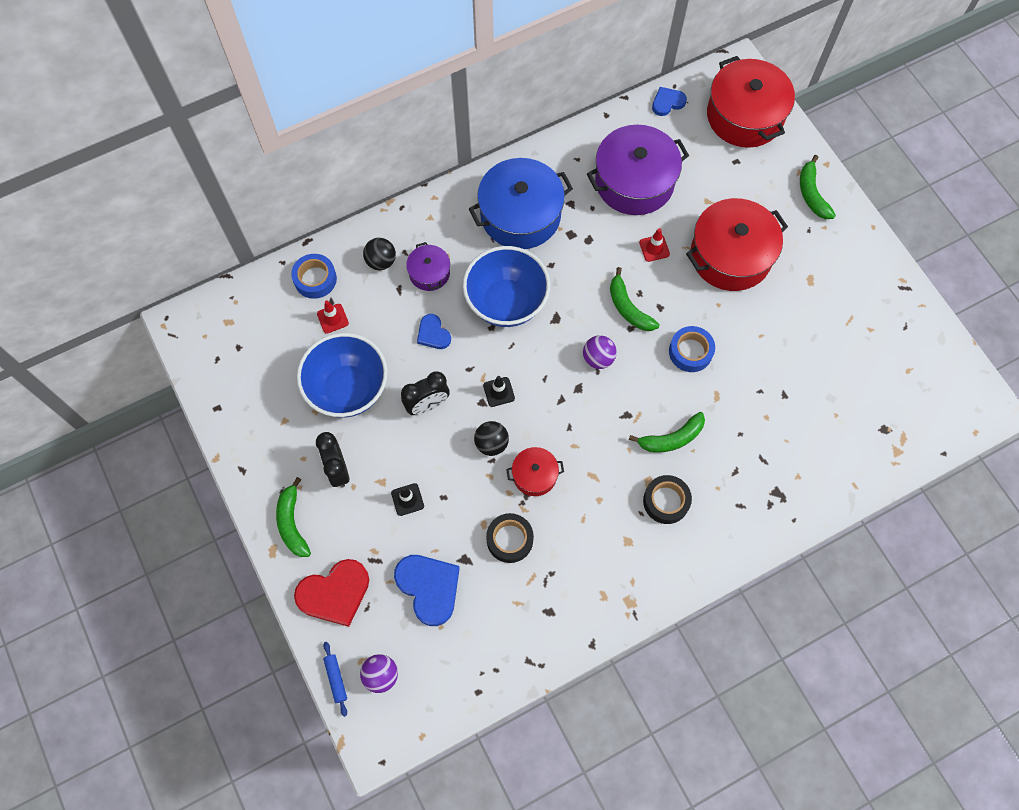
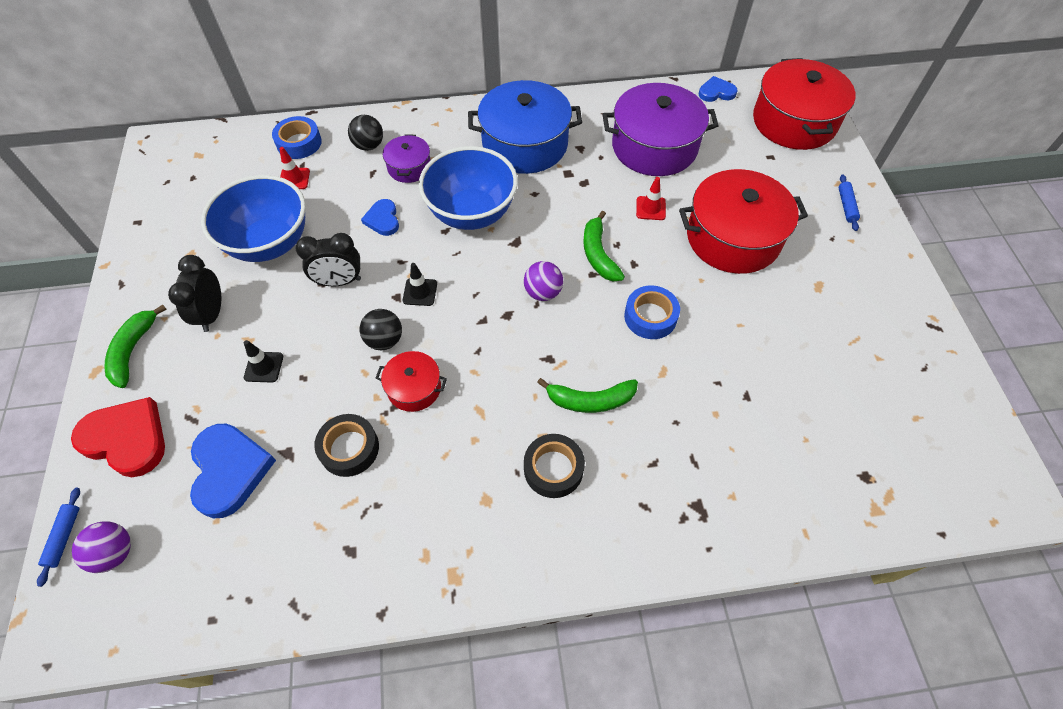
camera: 20 degrees right, 10 degrees down
(335, 593) = (126, 439): red heart -> red heart turned 150 degrees counterclockwise
(811, 194) = (846, 206): green banana -> blue rolling pin

